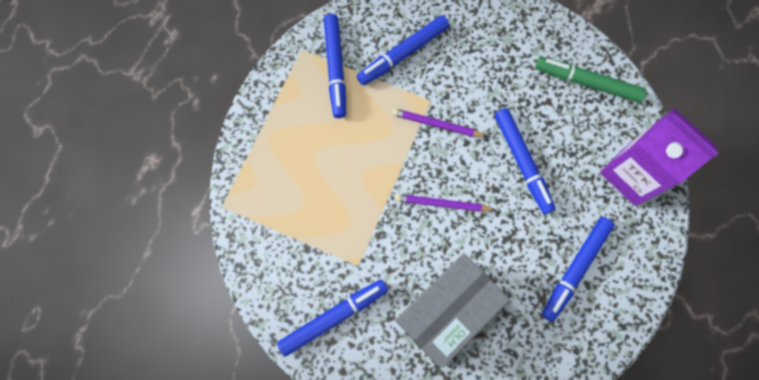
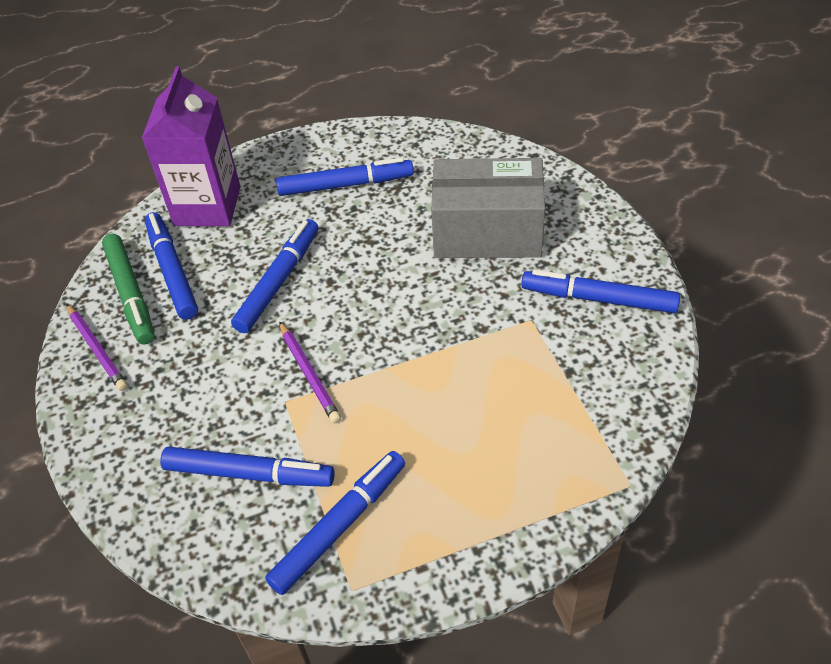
camera: 130 degrees left, 25 degrees down
(442, 204) = (392, 306): purple pencil -> purple pencil (97, 349)
(587, 115) = (172, 271): none -> blue marker

